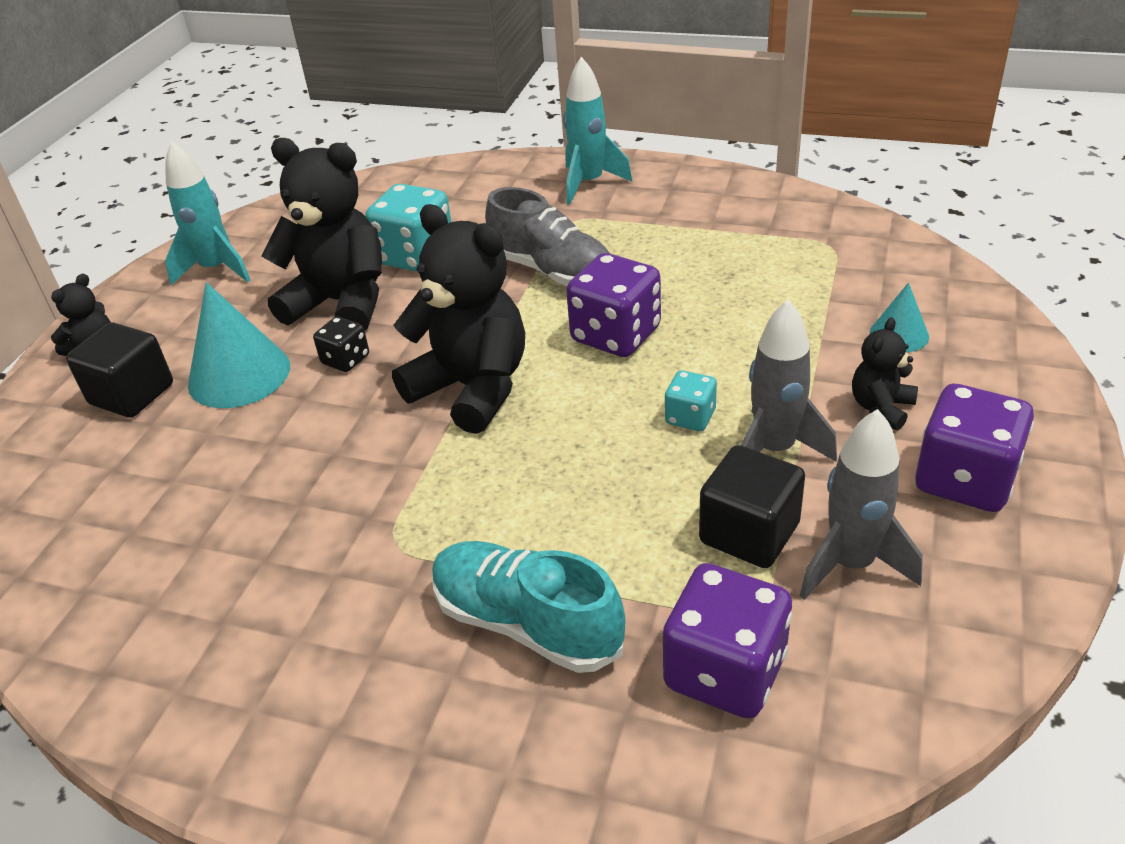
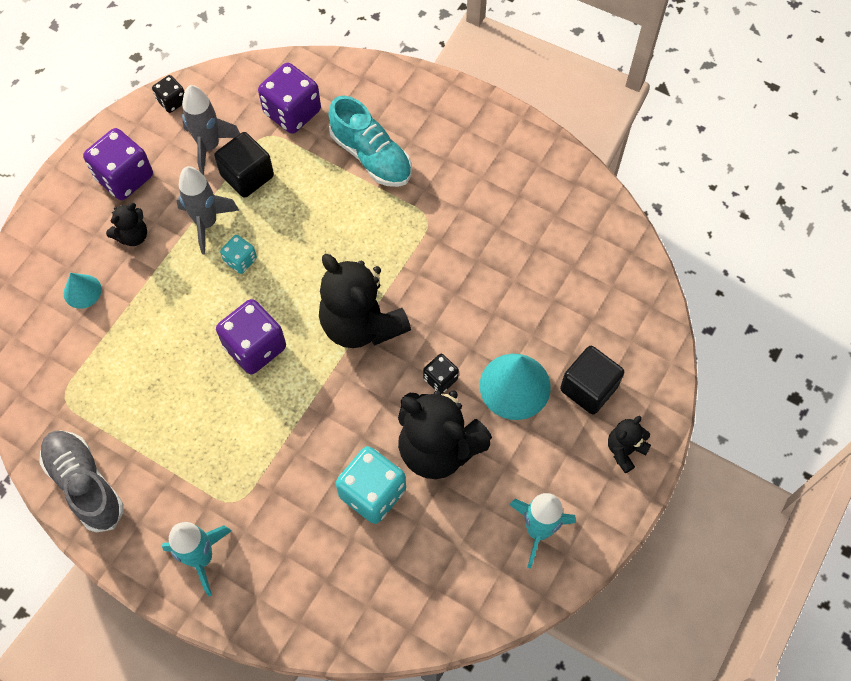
camera: 170 degrees left, 25 degrees up
(552, 271) = (273, 435): grey shoe -> grey shoe (85, 484)
(989, 630) = (172, 101): none -> black dice

